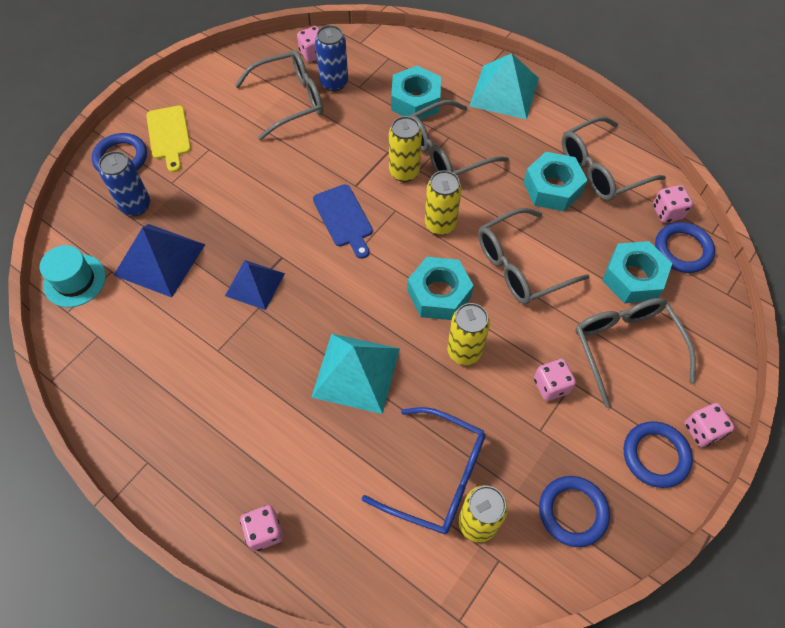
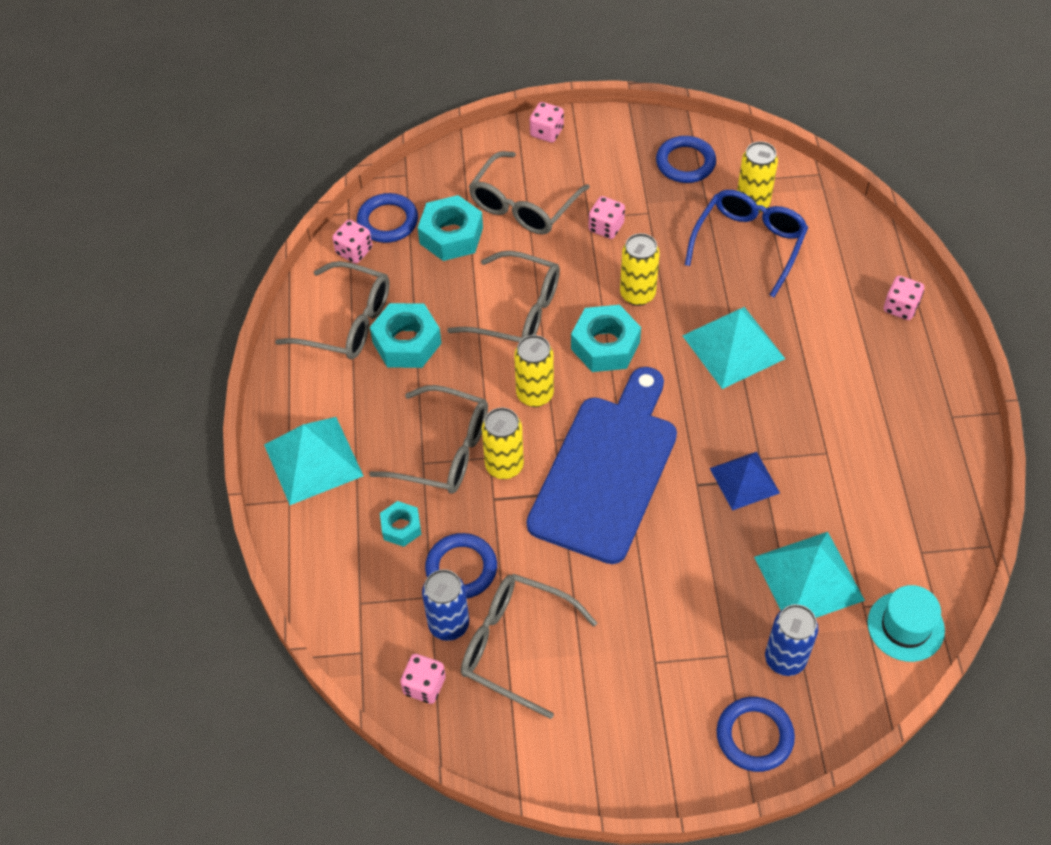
camera: 130 degrees left, 5 degrees down
(160, 259) = (808, 578): blue pyramid -> turquoise pyramid
(169, 135) = (680, 719): yellow cutting board -> none
(344, 218) = (607, 471): blue cutting board -> blue cutting board, size x2.09
(415, 101) = (401, 527): turquoise nut -> turquoise nut, size x0.58
(437, 477) = (749, 244): blue glasses -> blue glasses turned 45 degrees clockwise
(655, 455) = (595, 145): blue ring -> blue ring (461, 568)

